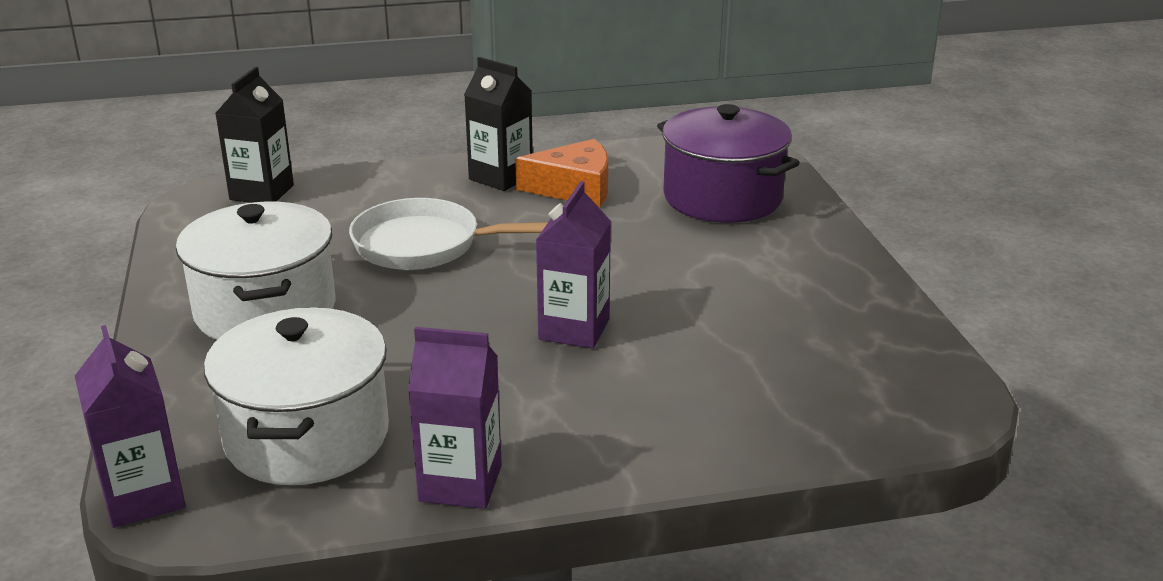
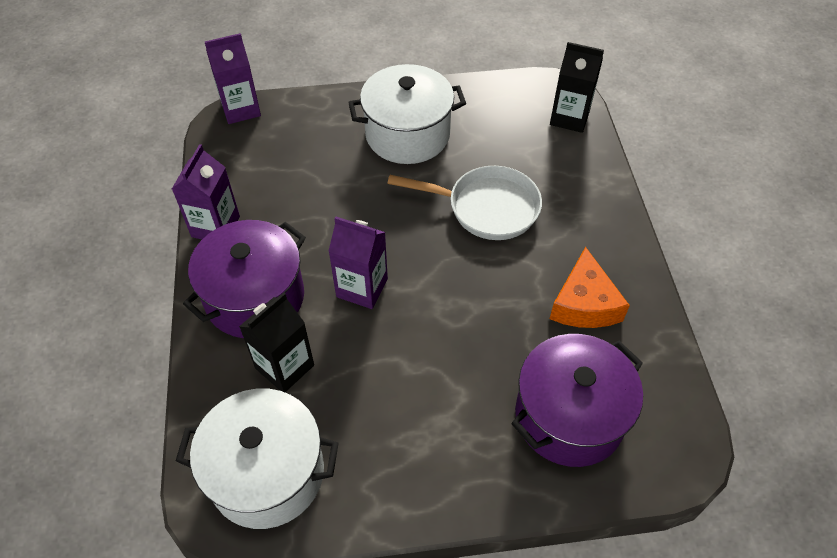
camera: 95 degrees right, 25 degrees up
(307, 436) = (274, 162): white pot -> white pot (267, 473)
(425, 245) = (486, 208): white pan -> white pan turned 90 degrees clockwise
(501, 177) = (603, 254): black carton -> black carton (284, 367)
(607, 420) = (255, 298): none -> purple pot

